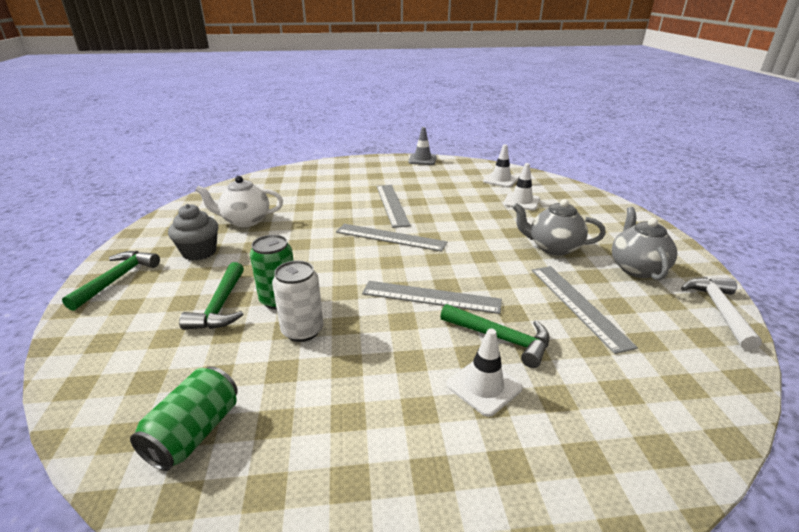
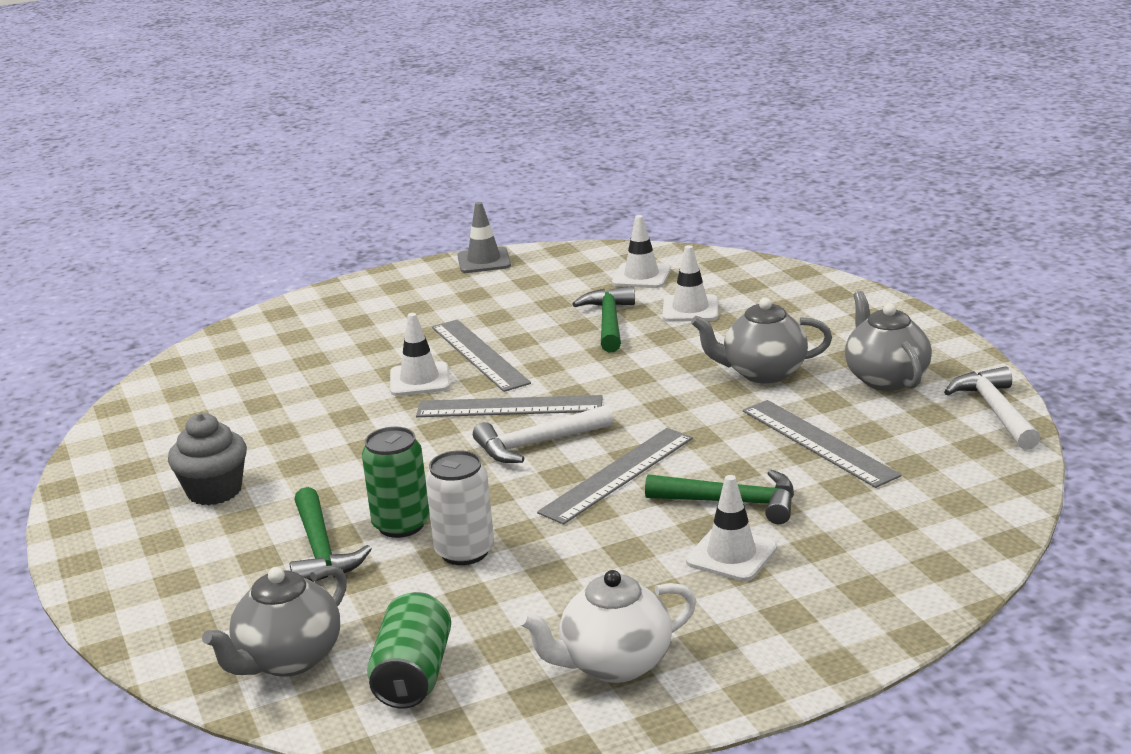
camera: 15 degrees left, 5 degrees down
(117, 279) = (120, 554): green hammer -> green hammer (609, 322)
(130, 389) = (288, 659): none -> grey teapot
(245, 221) = (246, 430): white teapot -> white teapot (614, 664)
(352, 212) = (419, 380): none -> white traffic cone
(392, 264) = (537, 444): none -> white hammer
(431, 297) = (617, 474): grey ruler -> grey ruler turned 45 degrees counterclockwise

